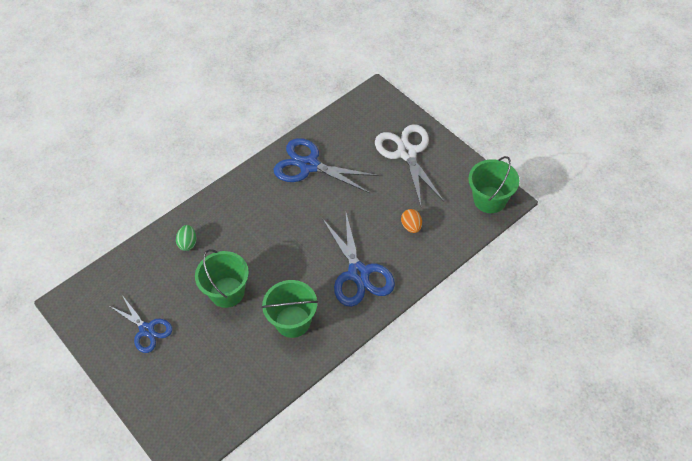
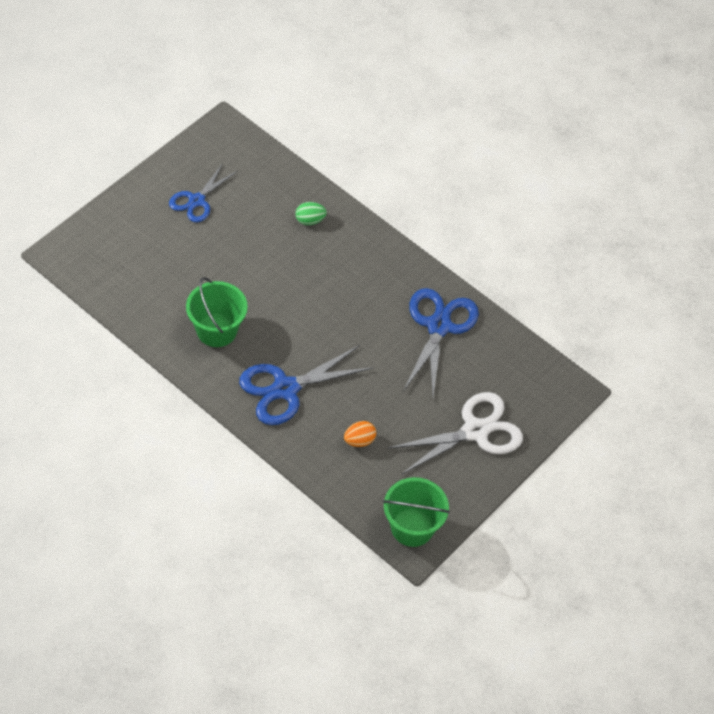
camera: 75 degrees right, 0 degrees up
(227, 292) = (249, 265): green bucket -> none

